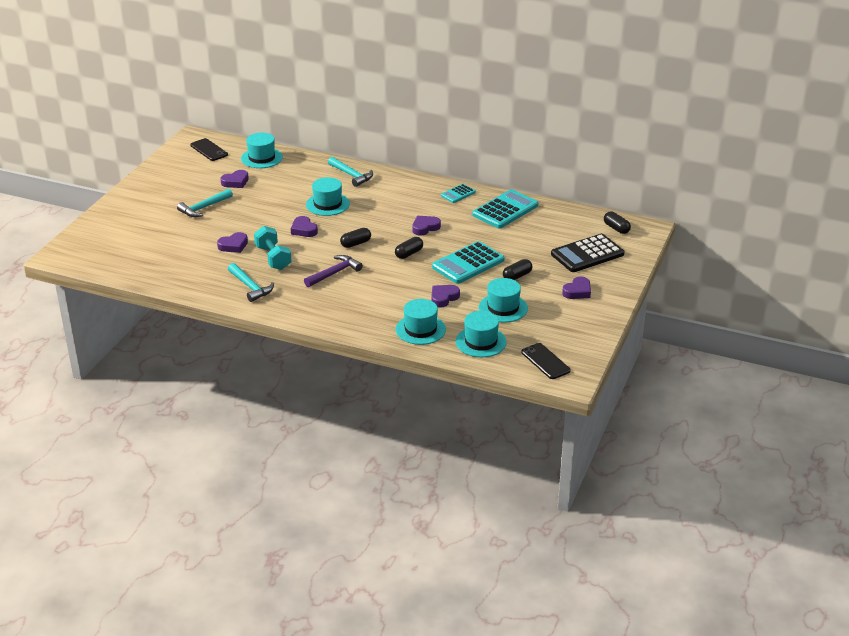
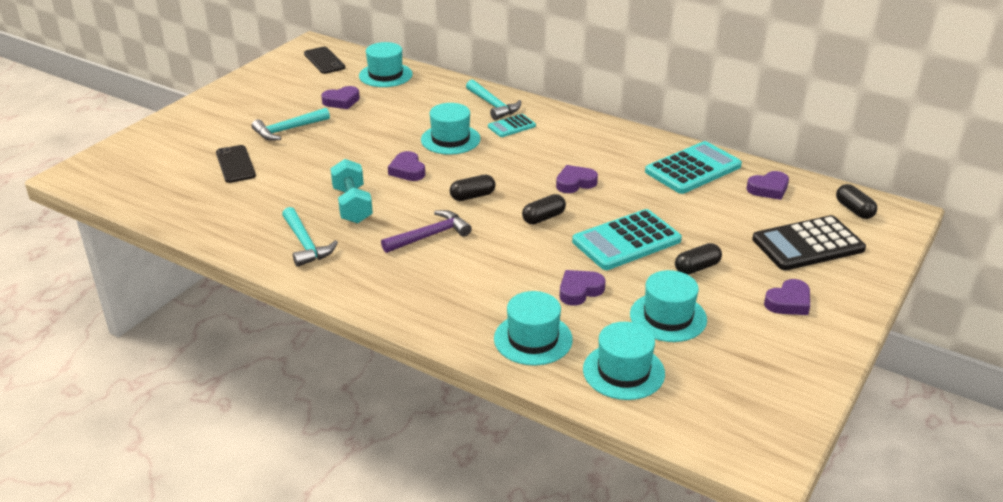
camera: 10 degrees right, 0 degrees up
(233, 245) = (306, 183): purple heart -> purple heart (768, 189)
(458, 194) = (630, 141): turquoise calculator -> turquoise calculator (511, 126)
(545, 361) = (725, 420): black phone -> black phone (235, 164)

